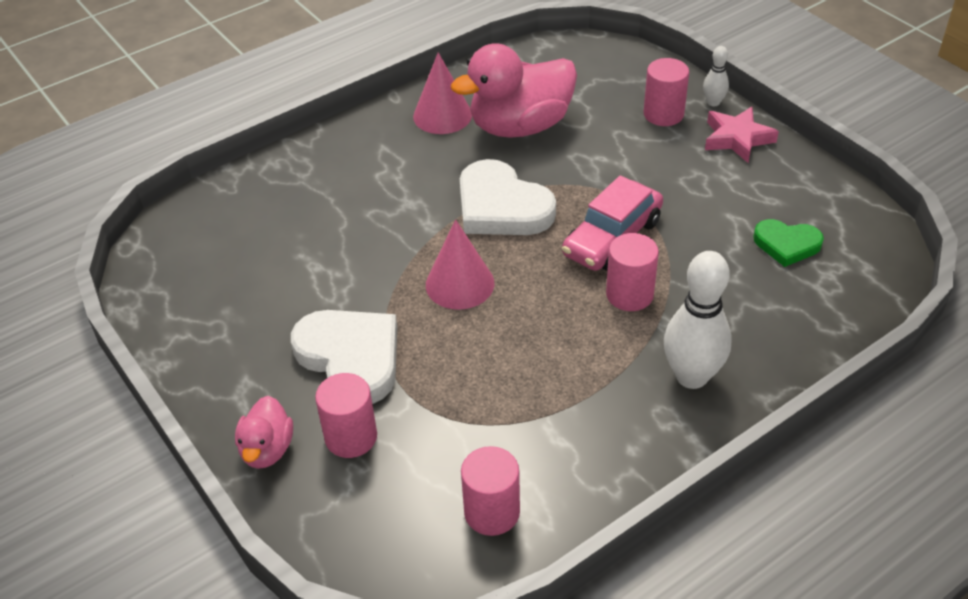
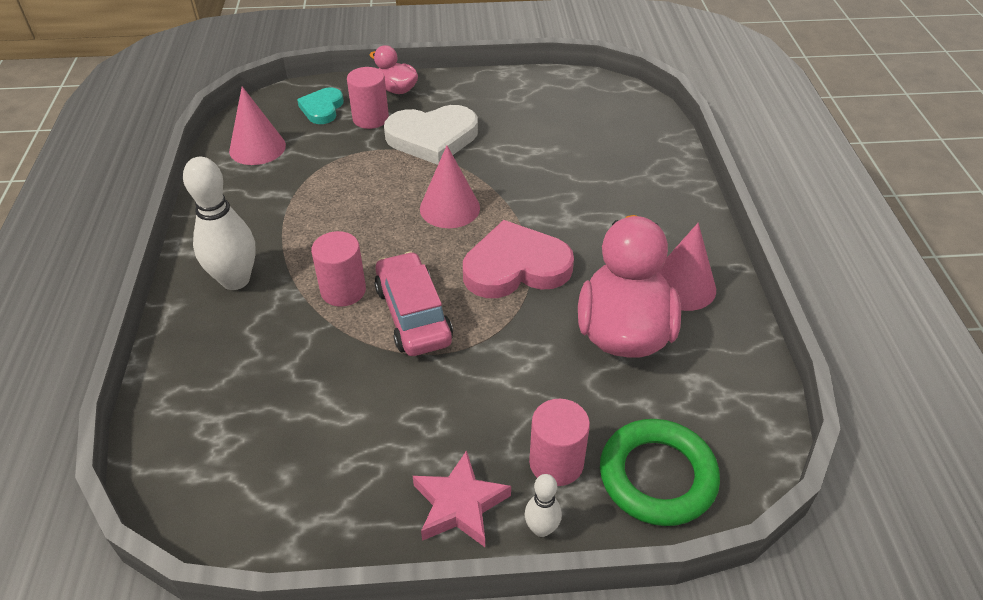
camera: 120 degrees right, 0 degrees up
(362, 502) = (322, 108): none -> turquoise heart
(492, 512) = (257, 148): pink cylinder -> pink cone
(501, 207) = (516, 267): white heart -> pink heart
(628, 74) = (657, 476): none -> green ring
(786, 244) = (282, 432): green heart -> none

